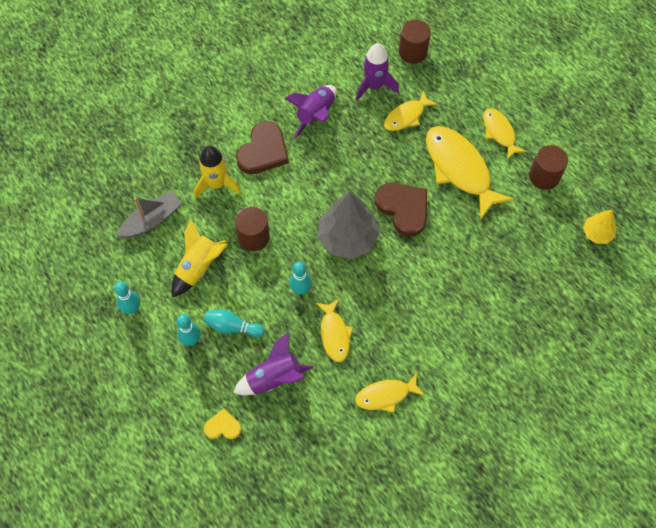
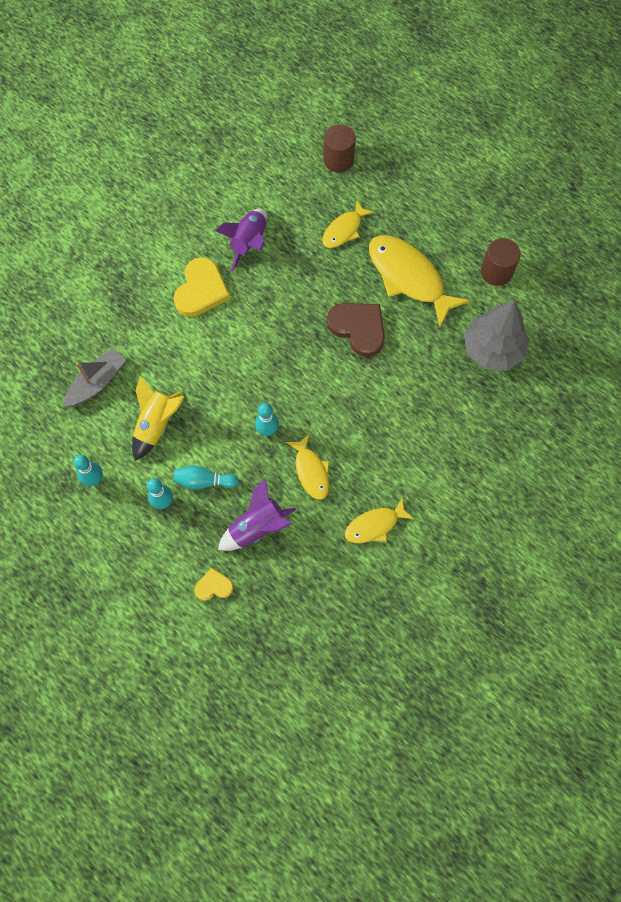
camera: 10 degrees left, 5 degrees up
(216, 184) = (158, 333): yellow rocket -> none
(253, 237) = (208, 383): brown cylinder -> none
(263, 151) = (201, 290): brown heart -> yellow heart
(347, 238) = (306, 369): grey tree -> grey tree (492, 349)
(374, 86) = (305, 203): purple rocket -> none
(499, 132) = (443, 233): yellow fish -> none
(597, 233) = (559, 323): yellow tree -> none

